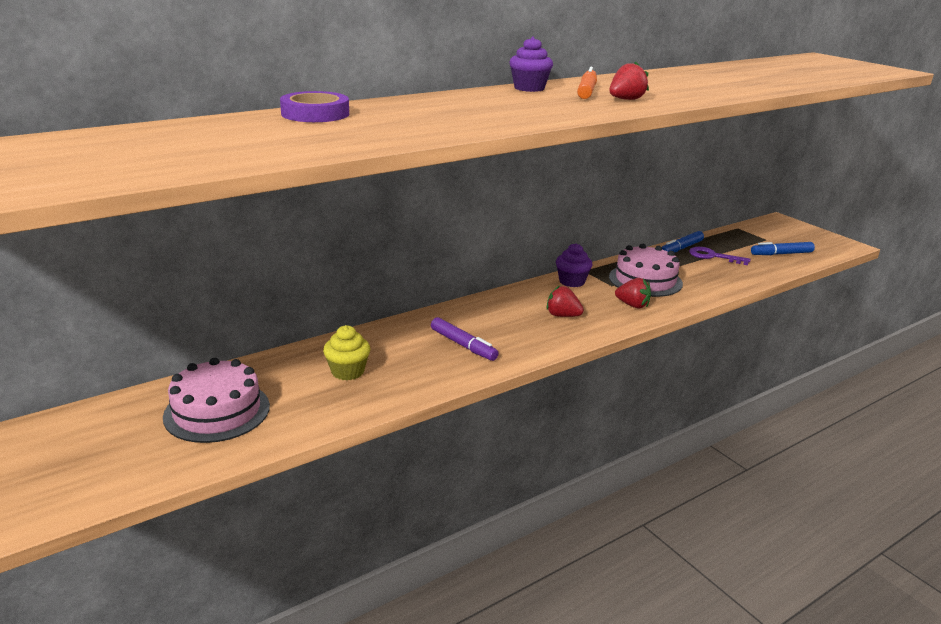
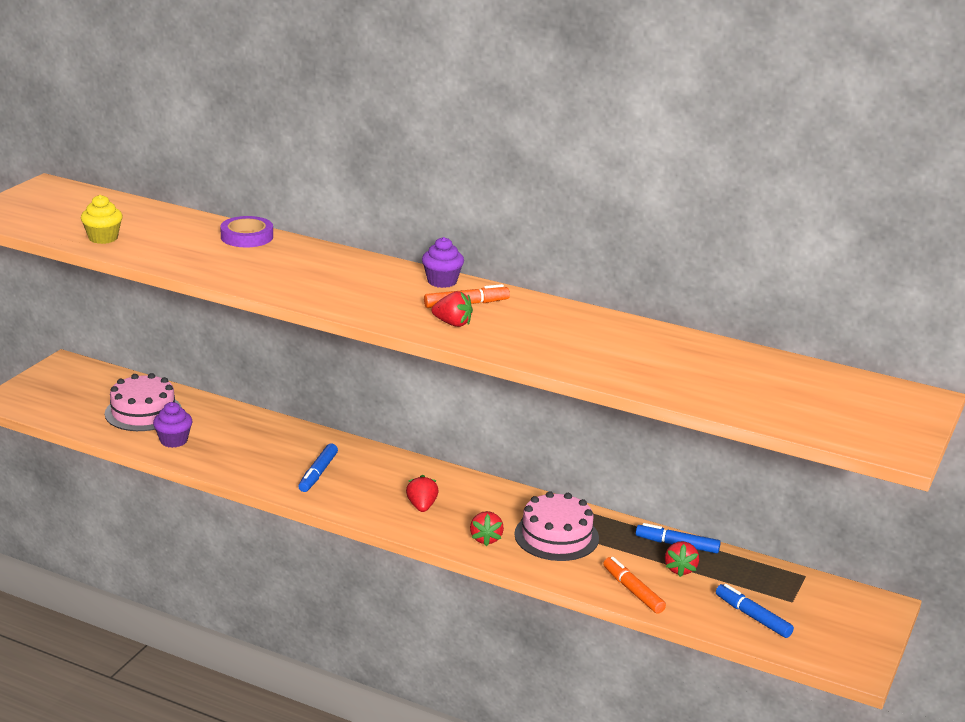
camera: 60 degrees right, 0 degrees up
(347, 372) = (232, 439): yellow cupcake -> yellow cupcake (103, 238)
(463, 345) = (318, 473): purple marker -> blue marker
(572, 281) = (503, 496): purple cupcake -> purple cupcake (173, 440)
(713, 256) = (680, 569): purple key -> red strawberry
(735, 277) = (633, 591): none -> orange marker

